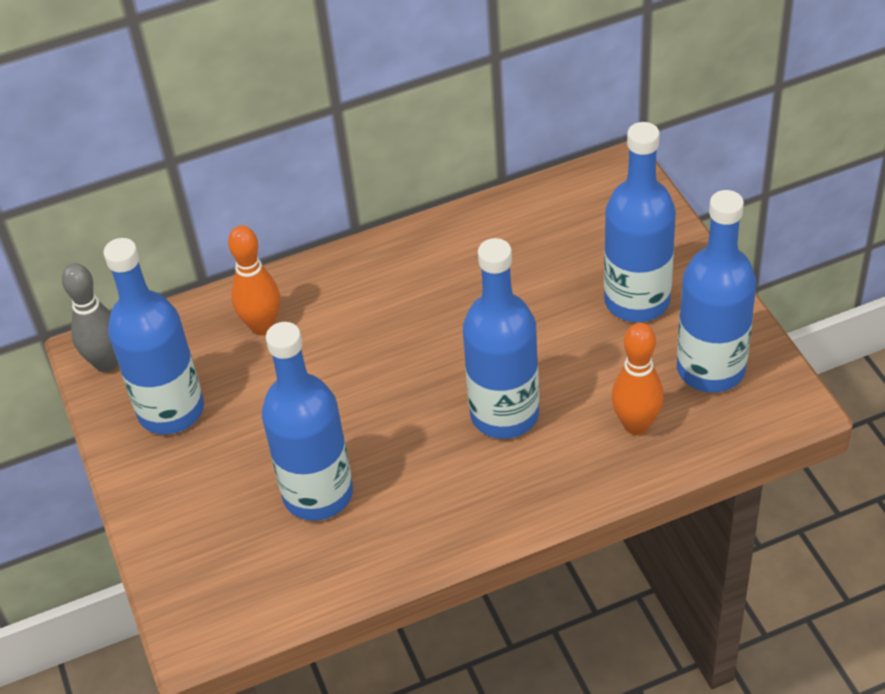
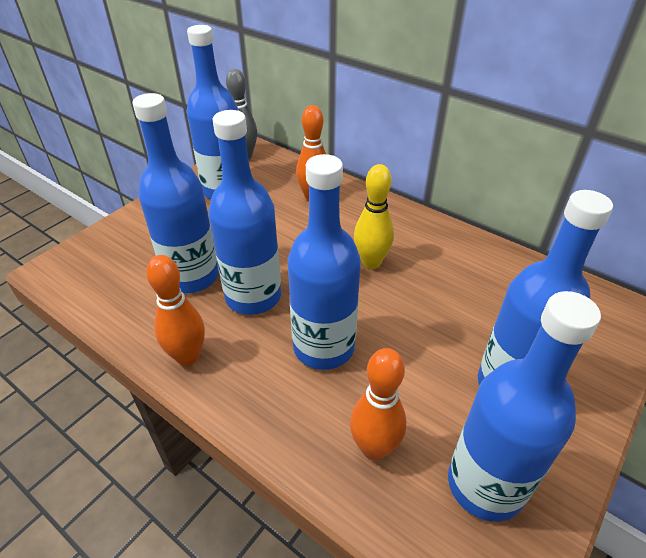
camera: 55 degrees right, 5 degrees down
(392, 447) = (253, 296): none -> blue bottle
(417, 324) = (371, 262): none -> yellow bowling pin
(440, 531) = (188, 357): none -> orange bowling pin

